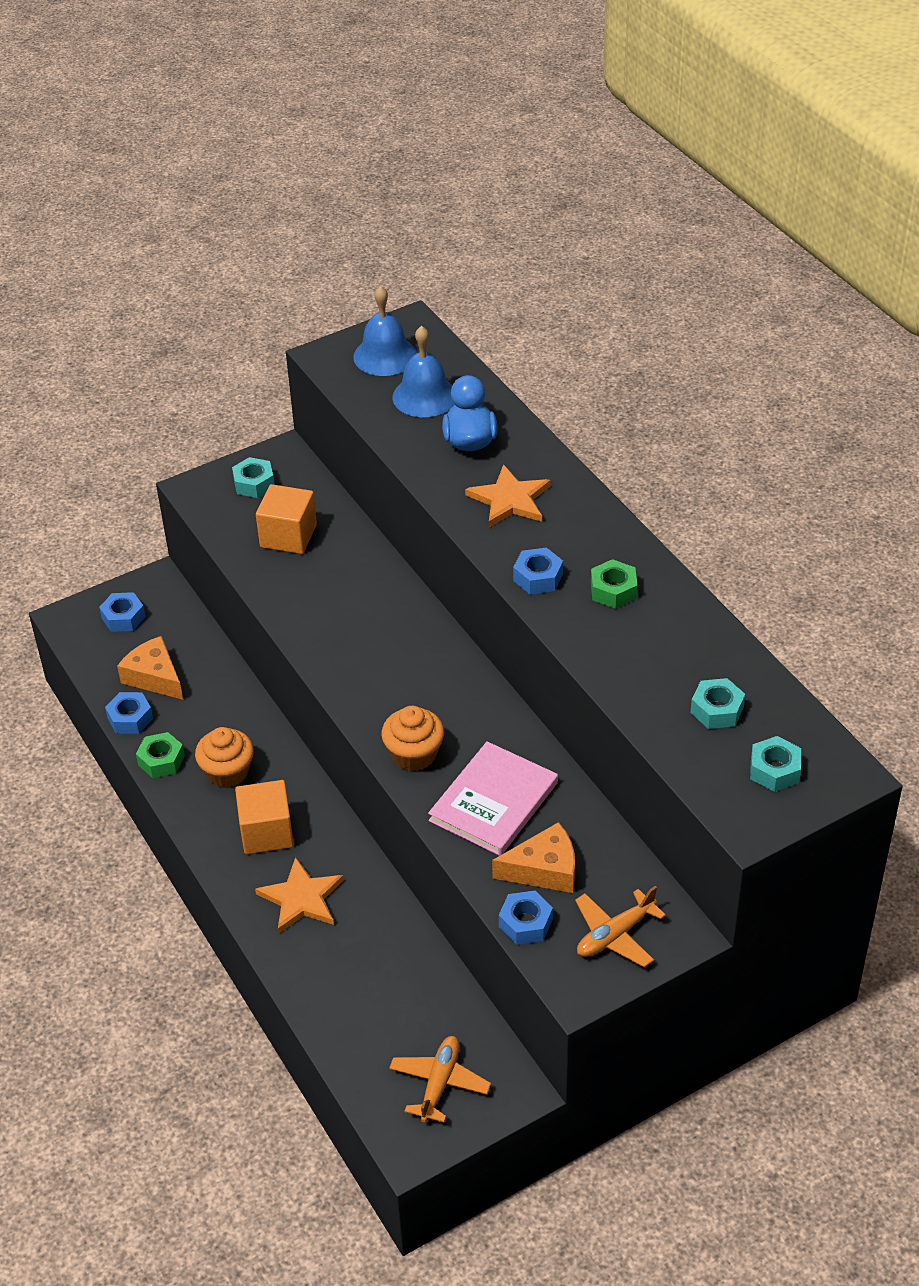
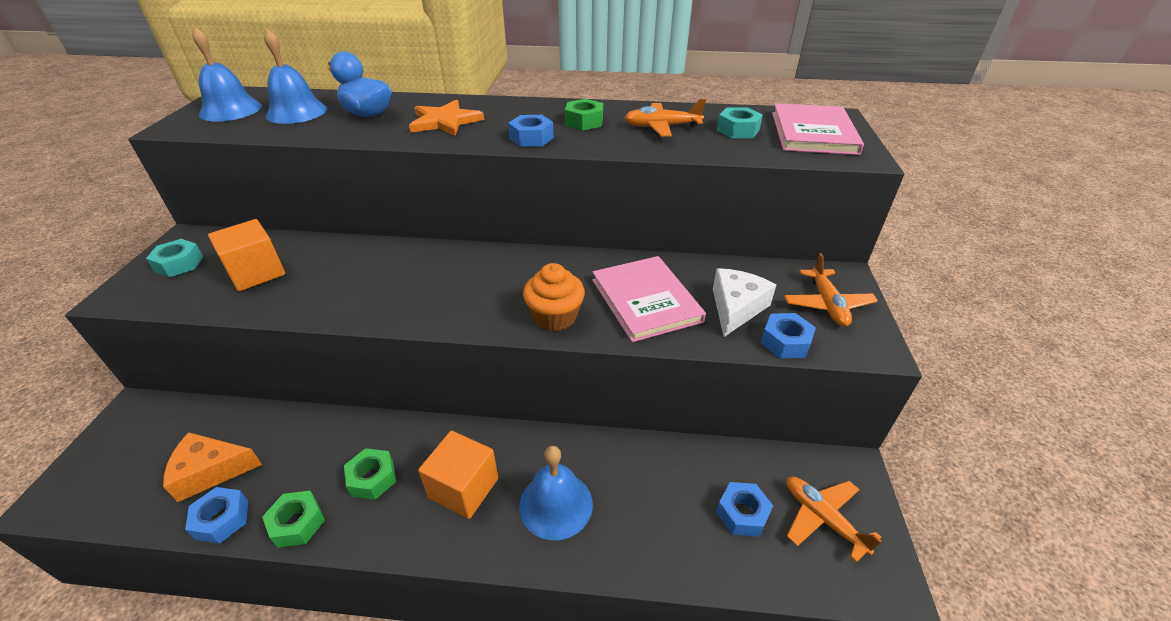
camera: 55 degrees left, 5 degrees down
(123, 617) = (122, 455): blue nut -> blue nut (742, 513)
(227, 772) = (372, 478): orange cupcake -> green nut
(301, 898) = (556, 504): orange star -> blue bell
(544, 869) = (736, 308): orange cheese -> white cheese
(662, 651) = (661, 127): none -> orange plane
(774, 770) = (813, 133): turquoise nut -> pink book

